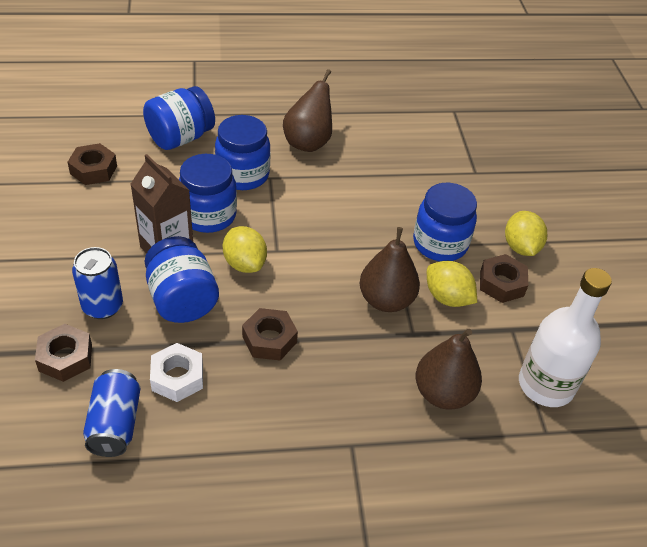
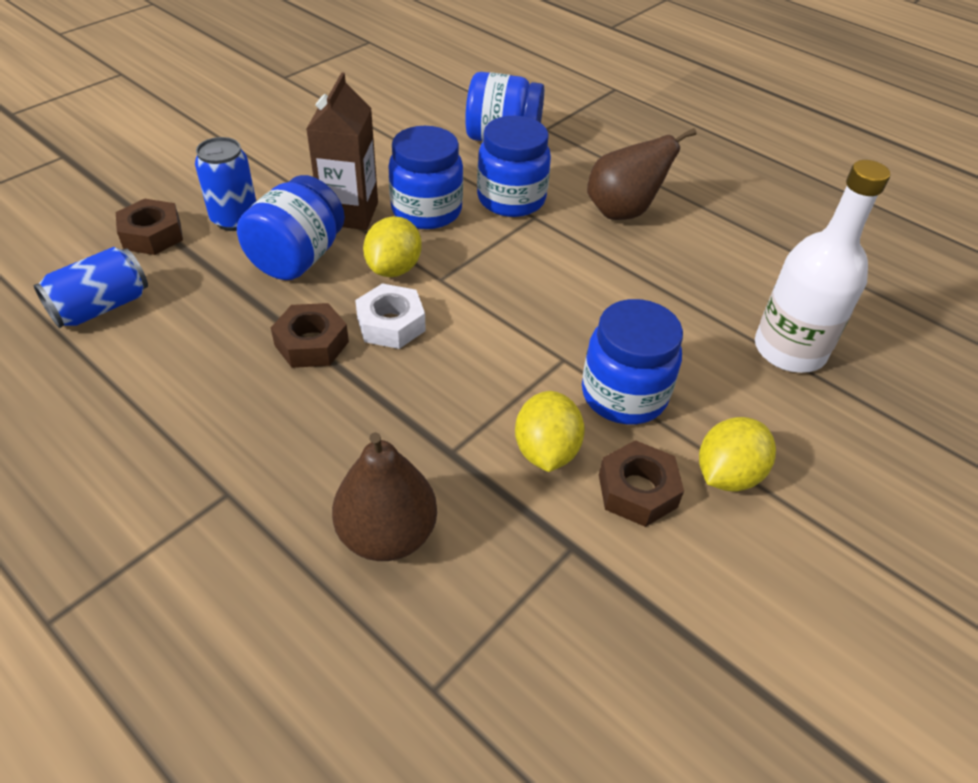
camera: 50 degrees right, 0 degrees up
(93, 170) = (392, 121): brown nut -> none
(177, 377) = (196, 312): white nut -> white nut (391, 324)
(386, 300) = (474, 400): brown pear -> none
(546, 385) = (517, 641): white bottle -> white bottle (789, 350)

